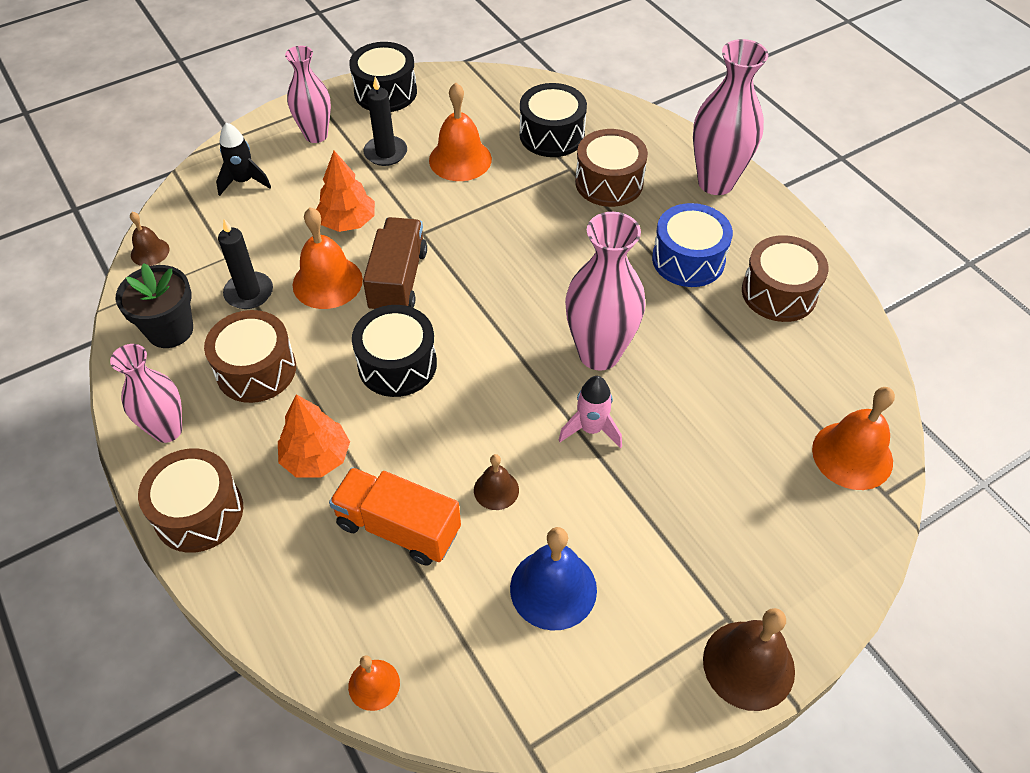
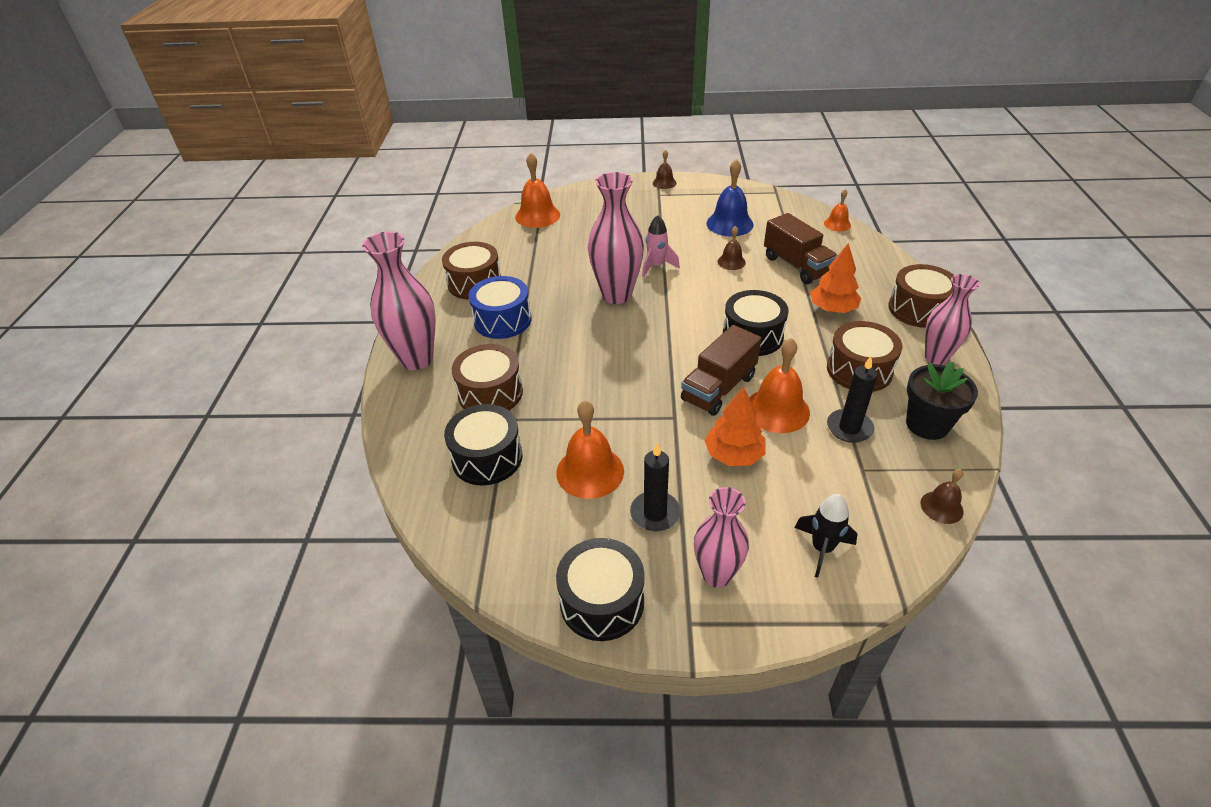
camera: 145 degrees left, 10 degrees down
(398, 528) = (796, 266): orange truck -> brown truck
(748, 665) = (664, 183): brown bell -> brown bell, size x0.56

